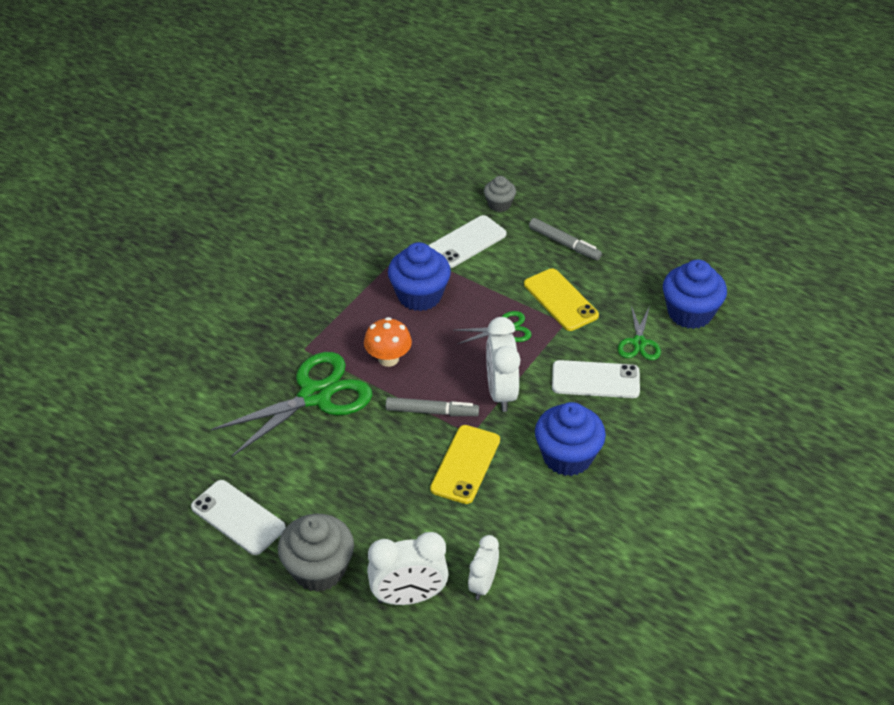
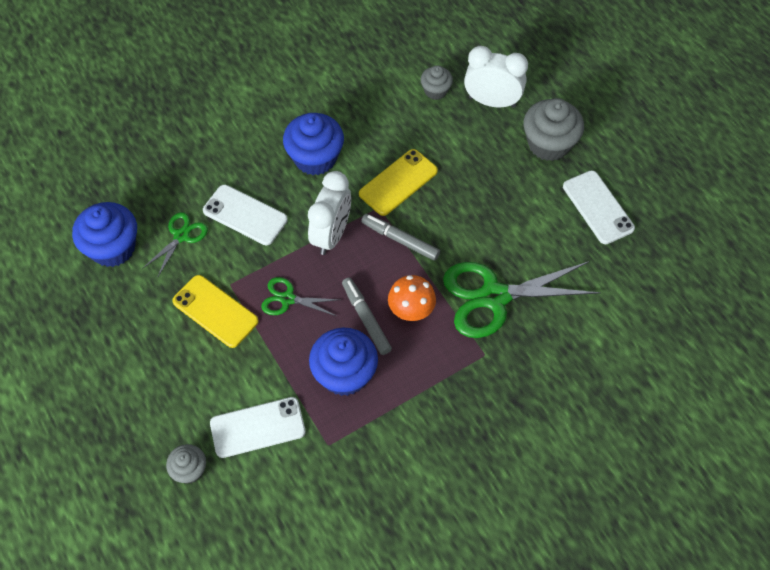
camera: 155 degrees left, 15 degrees up
(483, 584) = (435, 91): white clock -> grey cupcake
(560, 300) = (215, 311): yellow phone -> yellow phone turned 45 degrees counterclockwise
(564, 244) = (162, 381): grey marker -> grey marker (366, 319)

